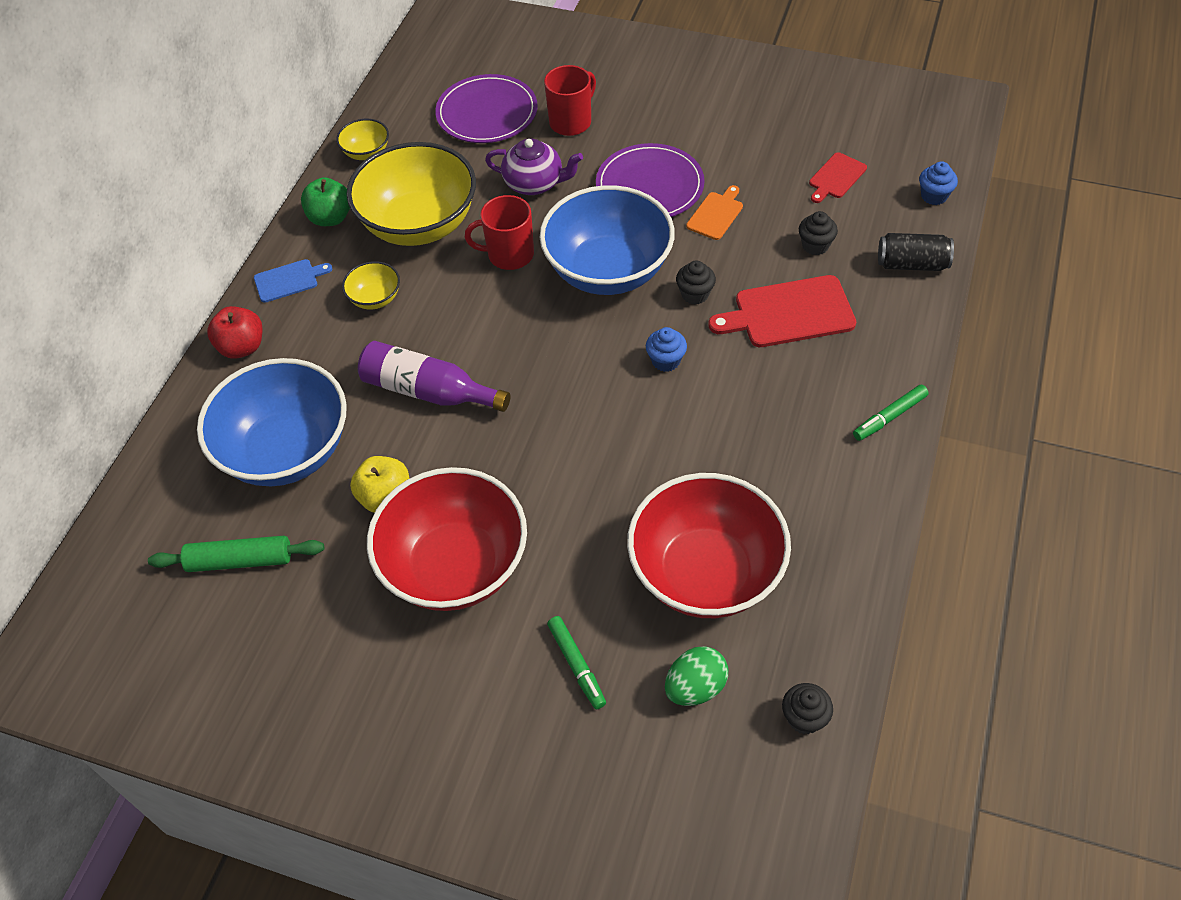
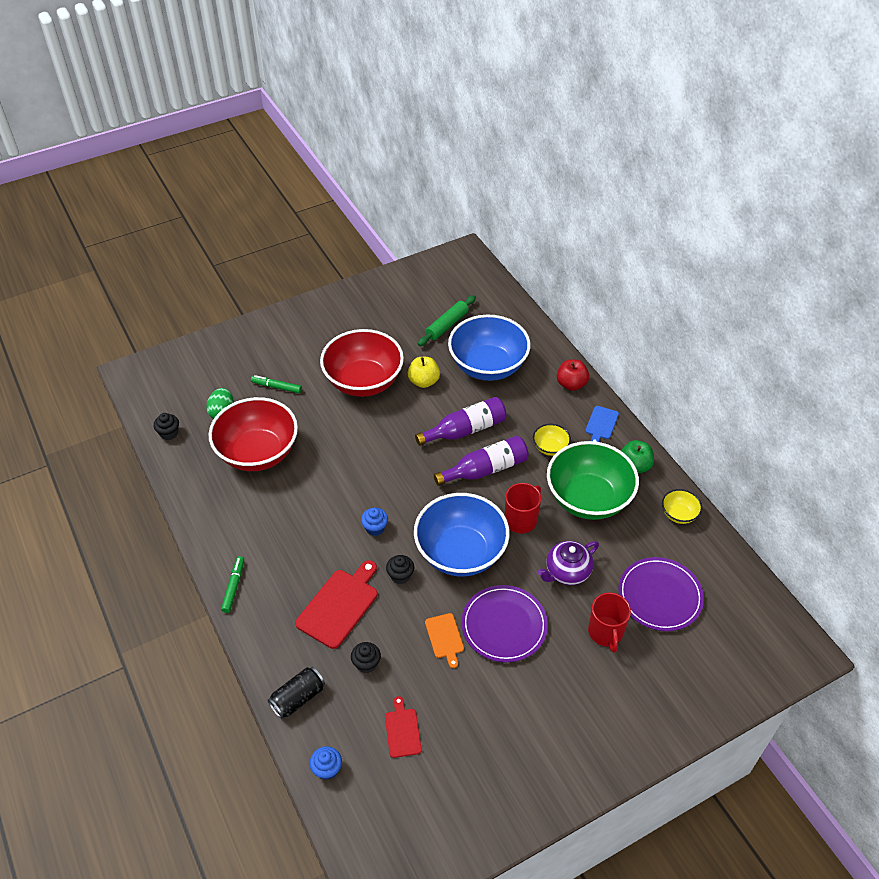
camera: 130 degrees right, 5 degrees down
(419, 224) = (588, 499): yellow bowl -> green bowl
(471, 330) = (485, 469): none -> purple bottle

